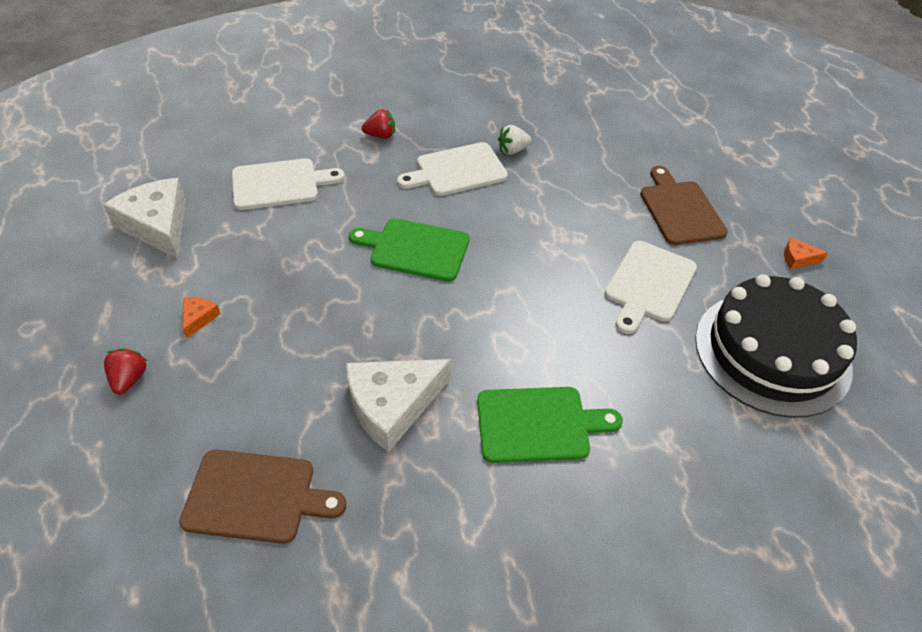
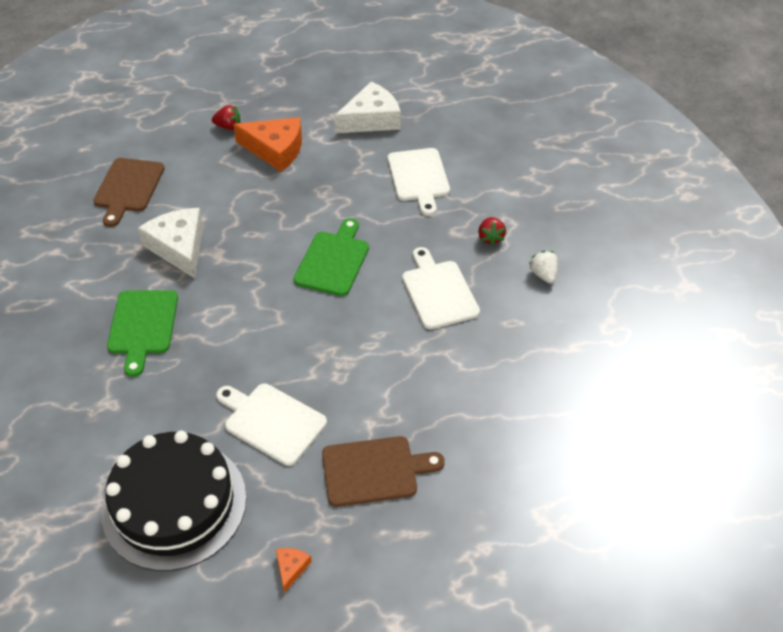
camera: 95 degrees right, 0 degrees up
(199, 318) = (275, 149): orange cheese -> orange cheese, size x2.29
(512, 150) = (472, 336): white strawberry -> white strawberry (543, 275)

